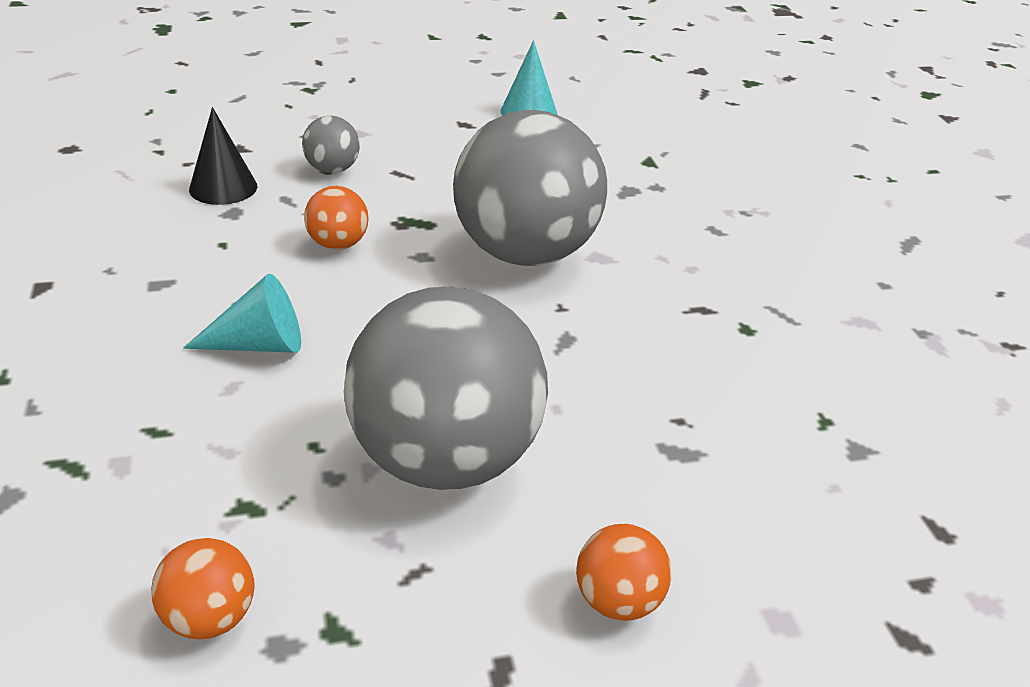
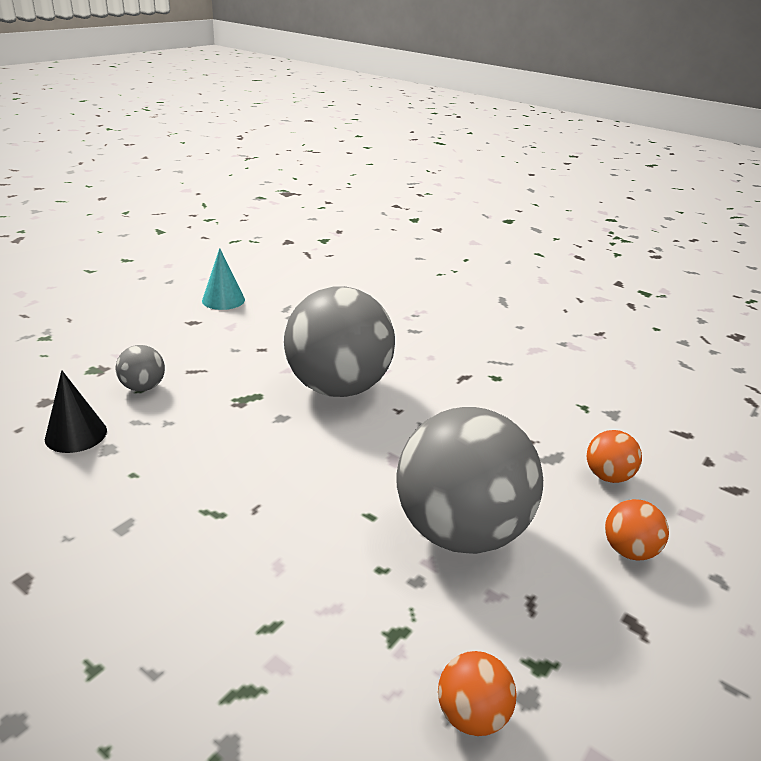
camera: 40 degrees left, 5 degrees down
(259, 345) = (258, 528): turquoise cone -> none
(338, 244) = (217, 435): orange ball -> orange ball (608, 476)

